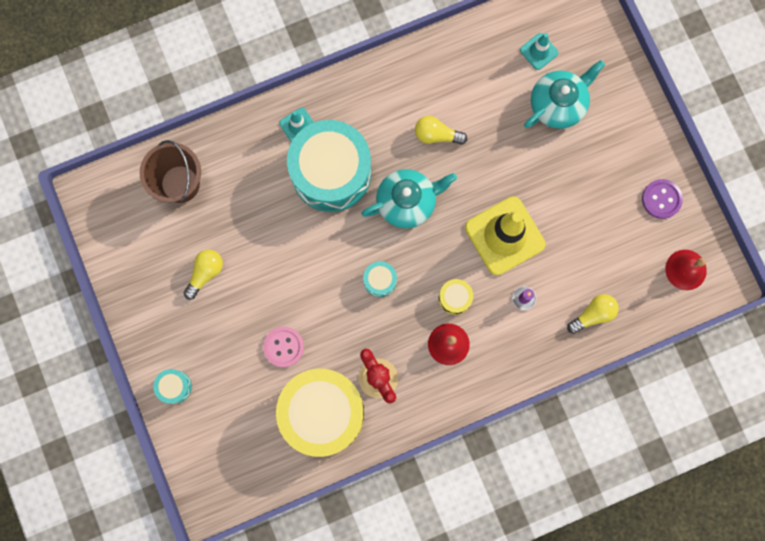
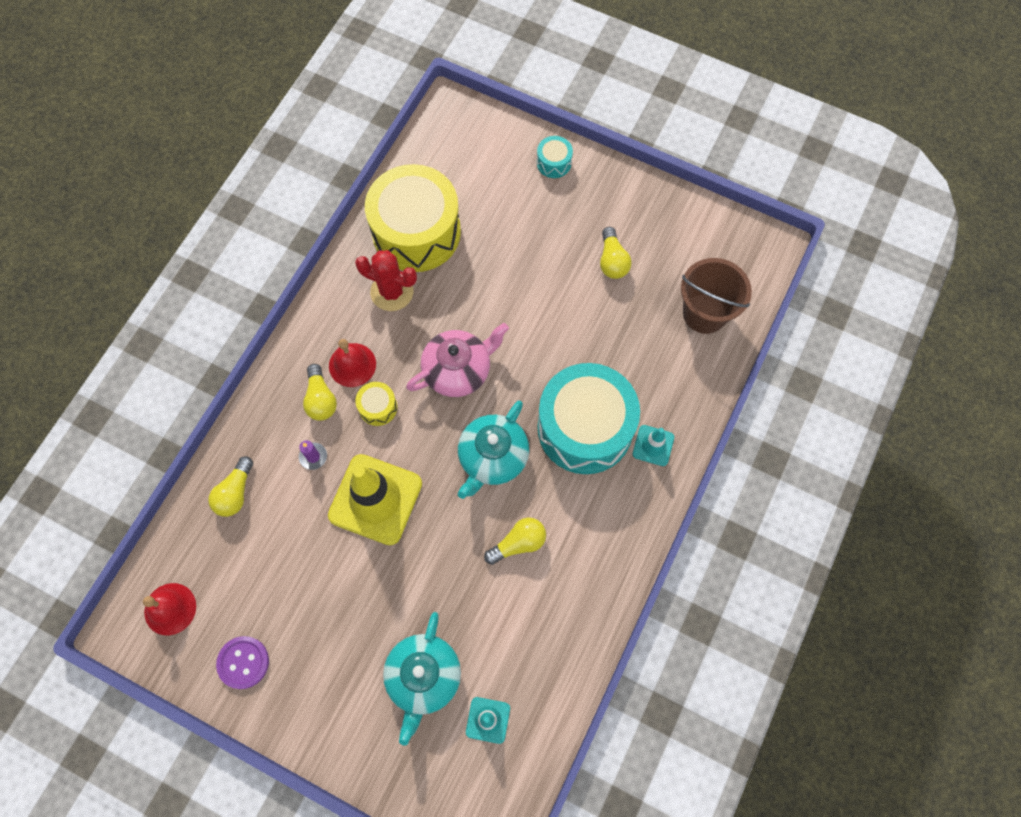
camera: 140 degrees right, 10 degrees down
(283, 347) = (493, 255): pink button -> none
(380, 280) = (458, 370): turquoise drum -> pink teapot
(489, 336) = (321, 399): none -> yellow light bulb

